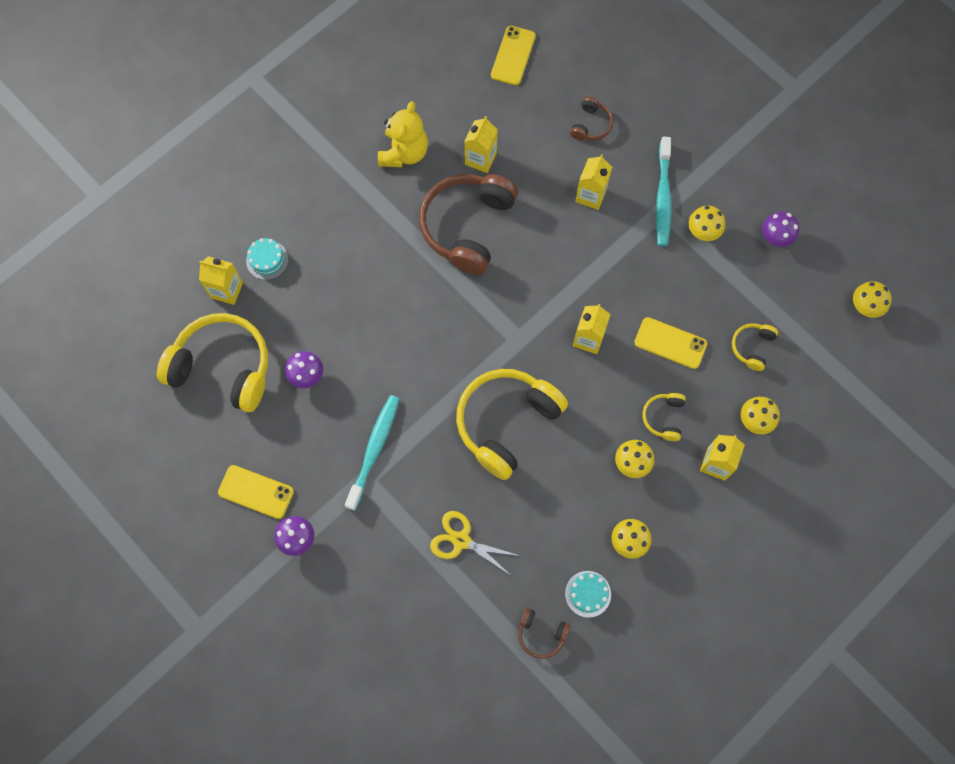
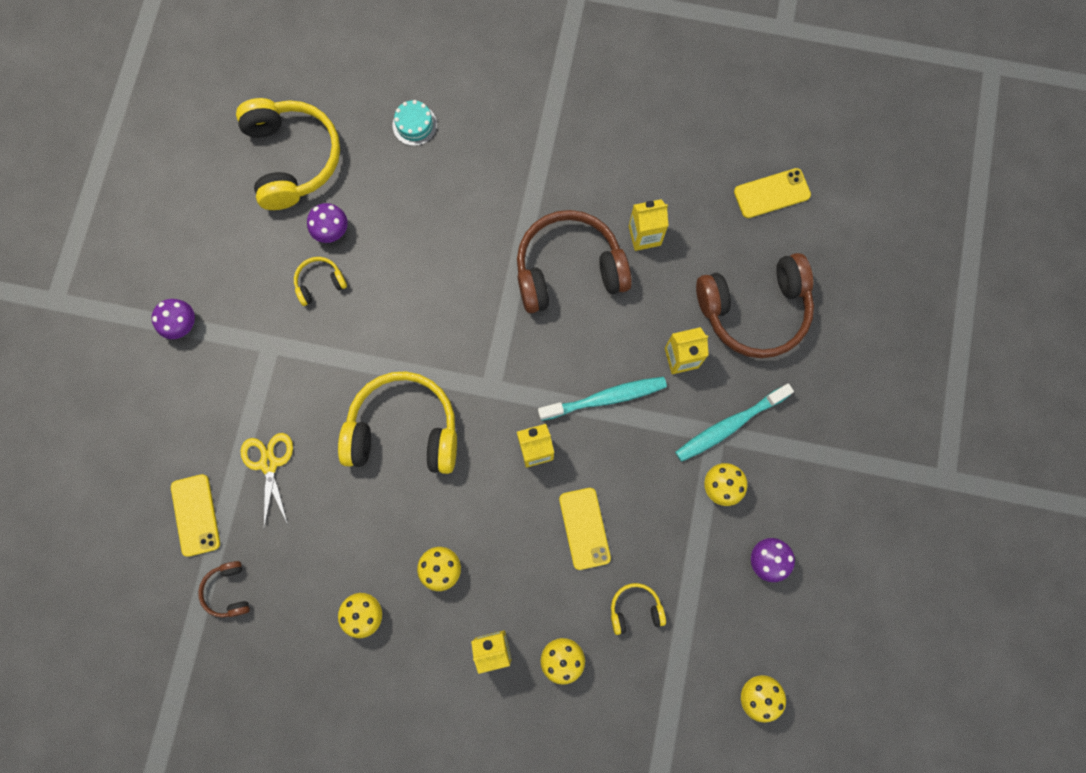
camera: 55 degrees right, 5 degrees up
(227, 290) = (364, 112): yellow carton -> none
(256, 492) = (201, 262): yellow phone -> yellow phone (196, 515)
(374, 450) = (302, 333): turquoise toothbrush -> turquoise toothbrush (605, 398)
(404, 153) = (600, 166): yellow teddy bear -> none
(588, 594) = (291, 608): turquoise cake -> none
(591, 125) = (754, 310): brown headphones -> brown headphones, size x2.21
(664, 418) = (505, 570): yellow headphones -> yellow headphones (320, 283)

